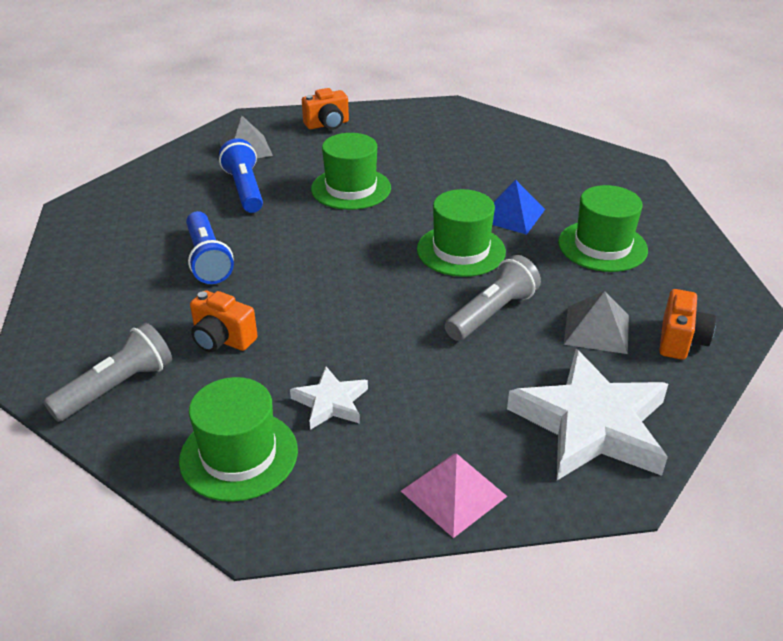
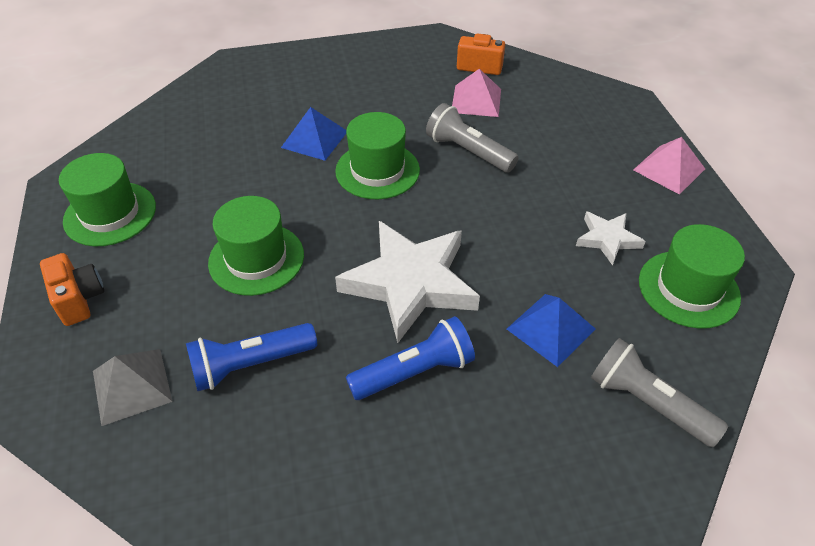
camera: 95 degrees left, 10 degrees up
(222, 339) = (551, 329): orange camera -> blue pyramid
(591, 424) = (579, 108): white star -> white star (410, 283)
(596, 329) = (476, 100): grey pyramid -> pink pyramid
(602, 246) = (364, 91): green hat -> green hat (110, 214)

